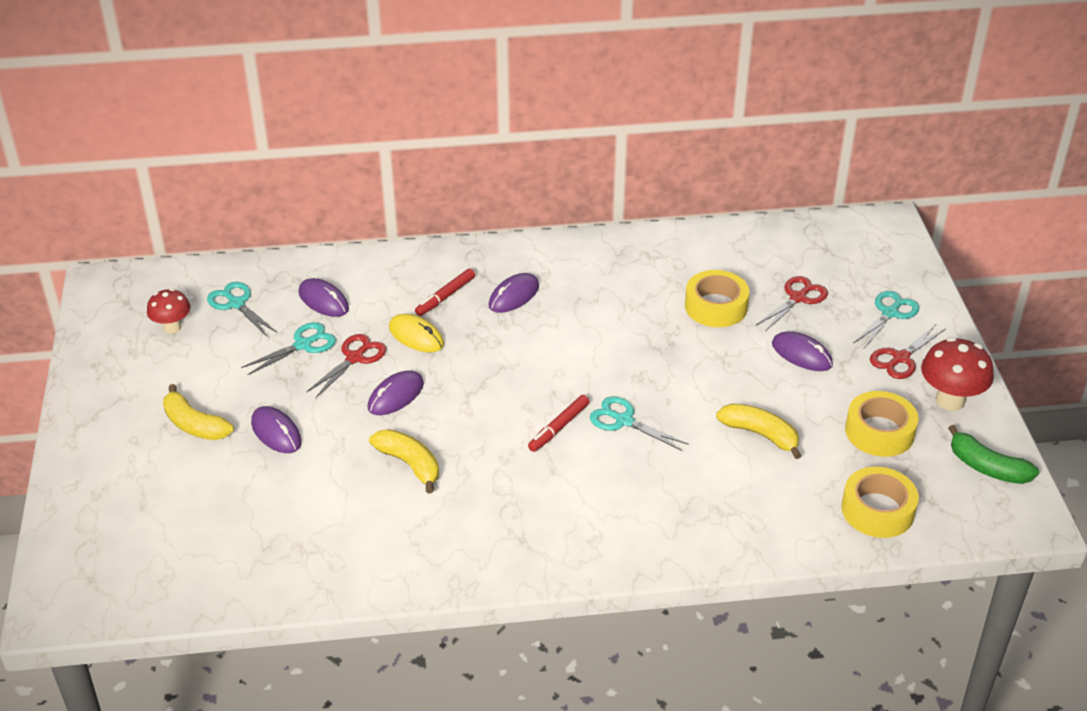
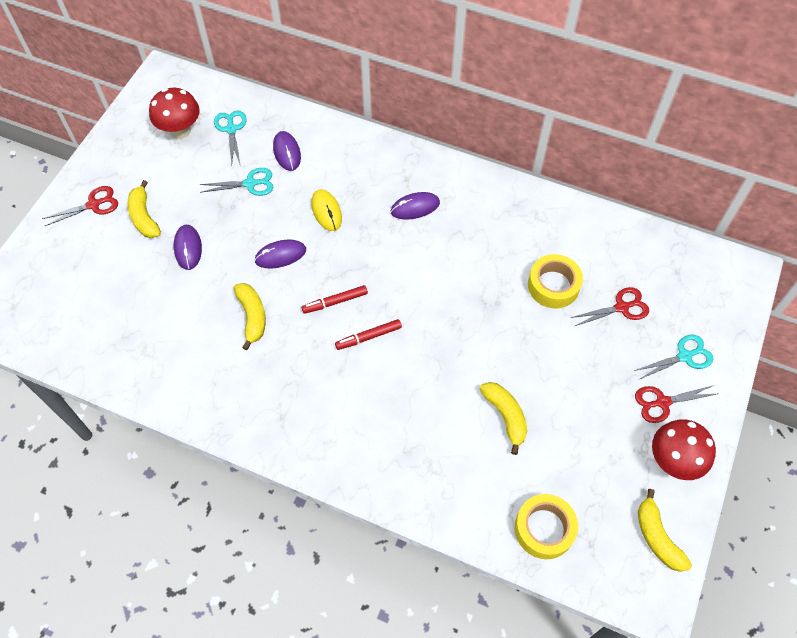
camera: 30 degrees right, 20 degrees up
(172, 327) = (180, 131): red mushroom -> red mushroom, size x1.56
(355, 358) = (275, 210): red scissors -> red scissors (93, 205)
(445, 297) = (368, 186): red marker -> red marker (335, 302)
(624, 421) = (417, 354): turquoise scissors -> none
(801, 354) = (587, 360): purple mouse -> none
(879, 432) = (596, 460): yellow tape -> none
(987, 467) = (657, 537): green banana -> yellow banana

